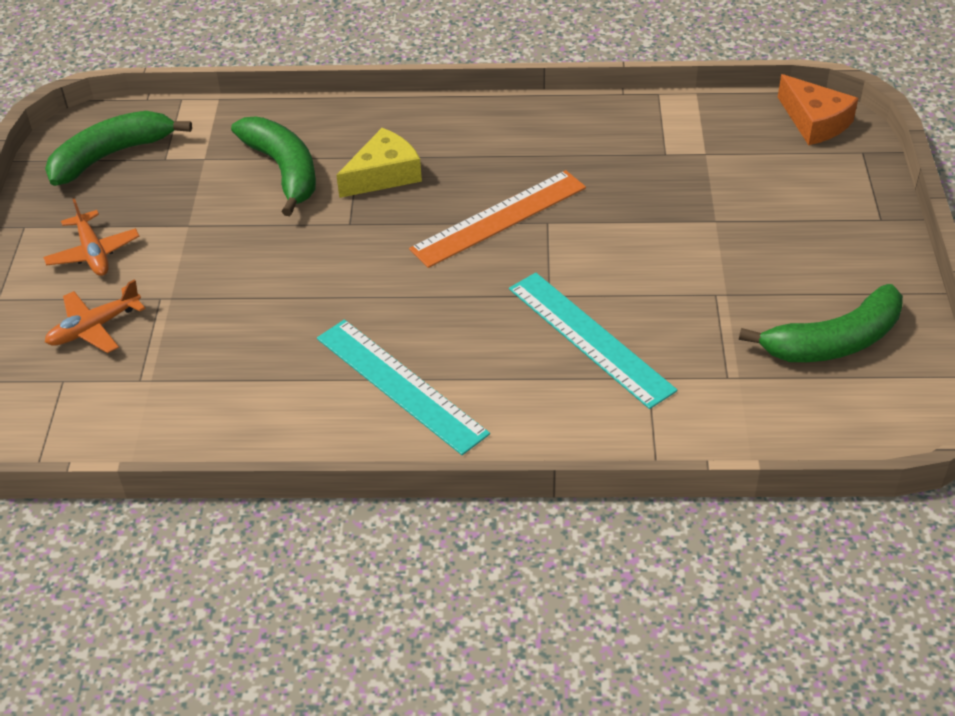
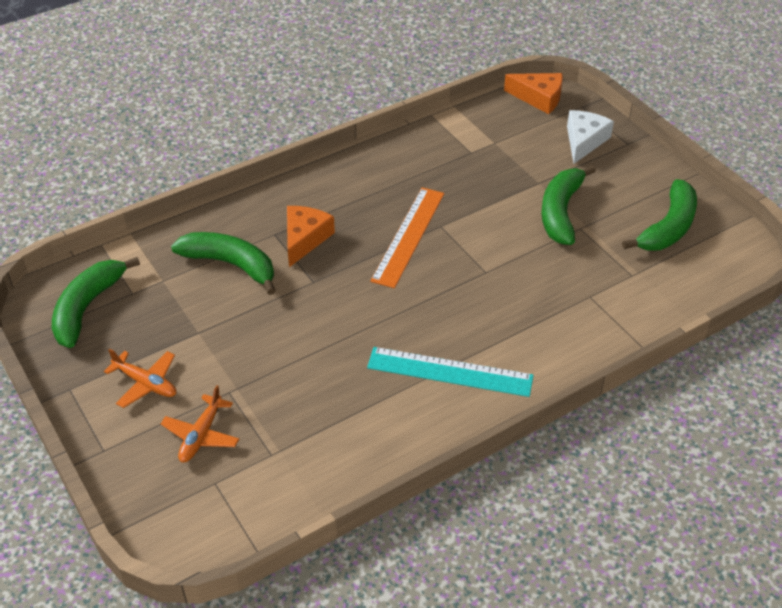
camera: 35 degrees left, 0 degrees up
(384, 175) = (304, 239): yellow cheese -> orange cheese
(590, 338) = (535, 288): turquoise ruler -> none
(709, 265) = (561, 212): none -> green banana
(823, 194) = (584, 141): none -> white cheese

